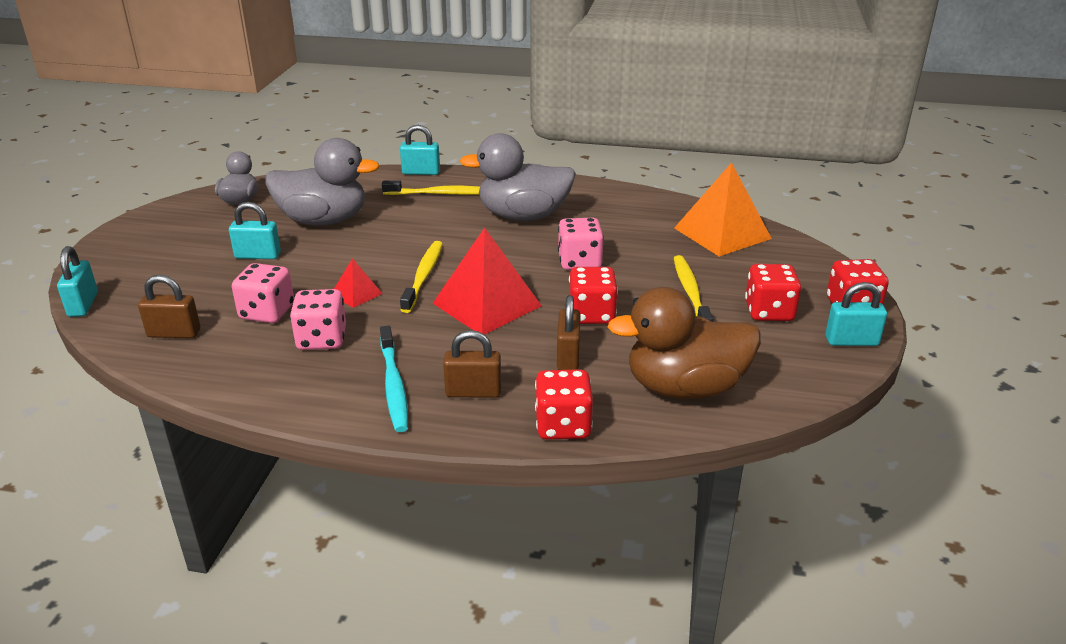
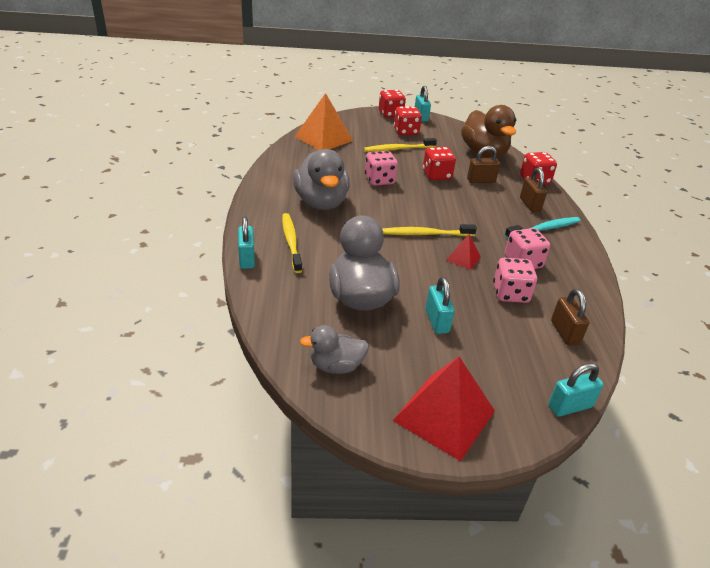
camera: 105 degrees left, 5 degrees up
(487, 304) = (446, 207): red pyramid -> red pyramid (444, 415)

